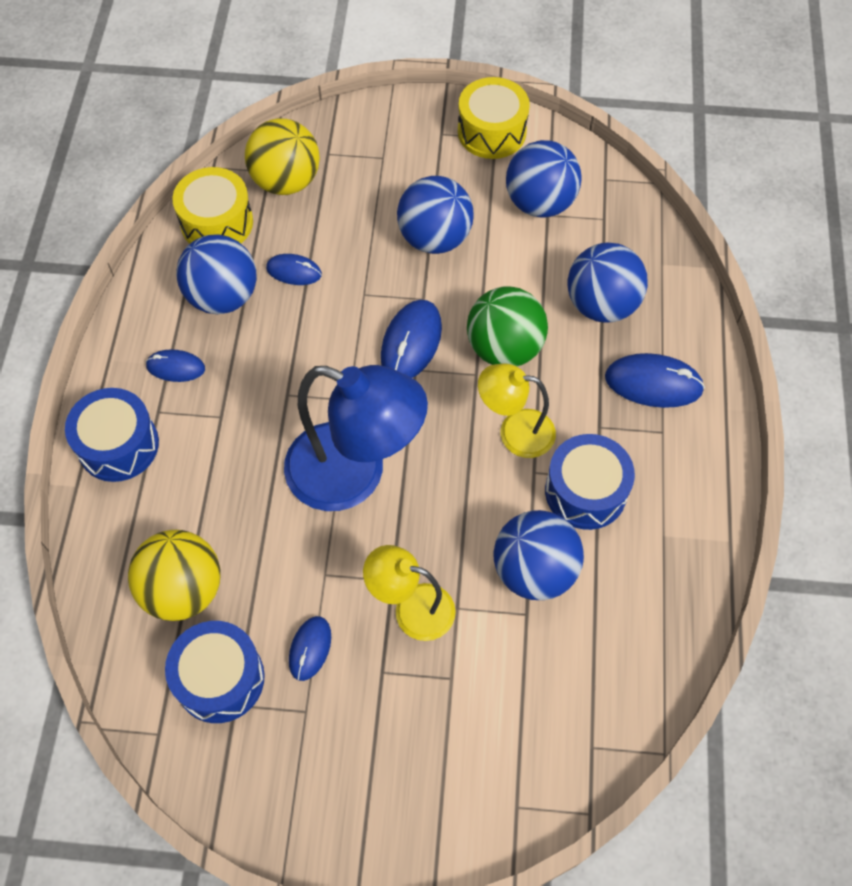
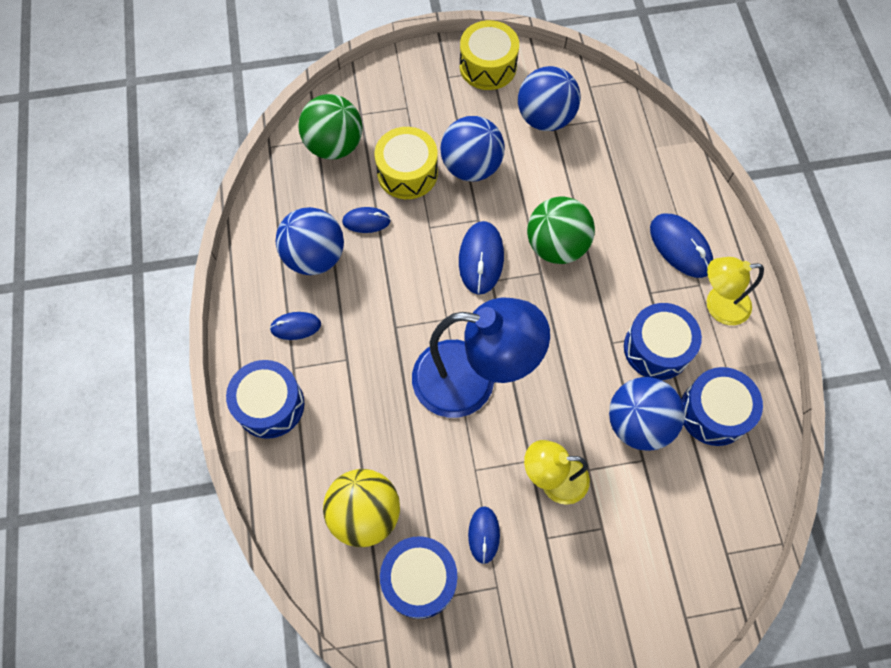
camera: 15 degrees left, 5 degrees up
(217, 223) = (288, 194): yellow drum -> yellow drum (407, 173)
(286, 181) = (334, 145): yellow ball -> green ball
(515, 431) = (586, 313): yellow lamp -> yellow lamp (718, 305)
(601, 304) = (620, 192): blue ball -> none
(630, 581) = (713, 412): none -> blue drum
(653, 383) = (680, 247): blue mouse -> blue mouse turned 60 degrees clockwise

